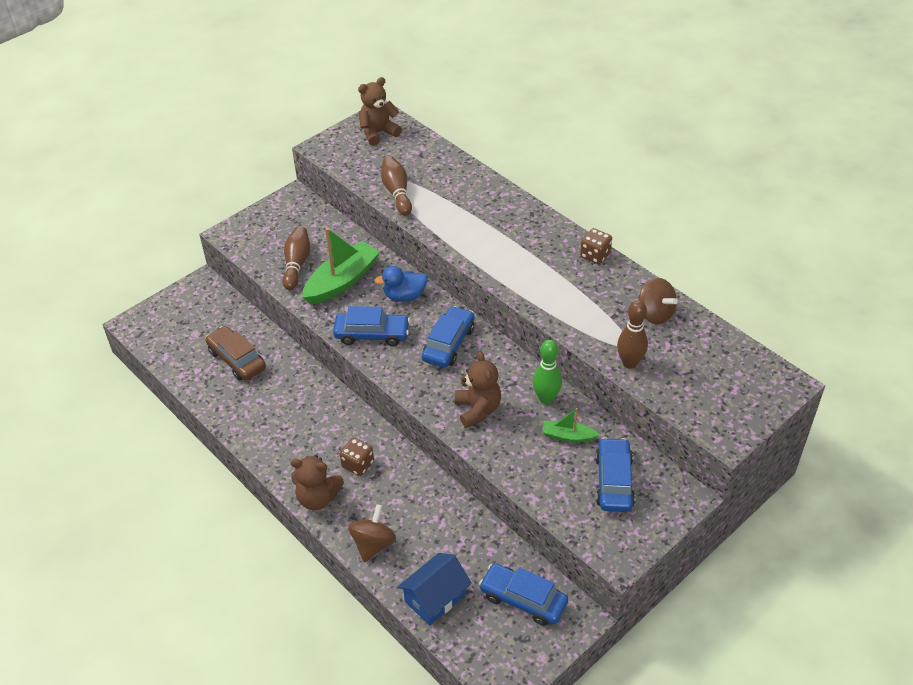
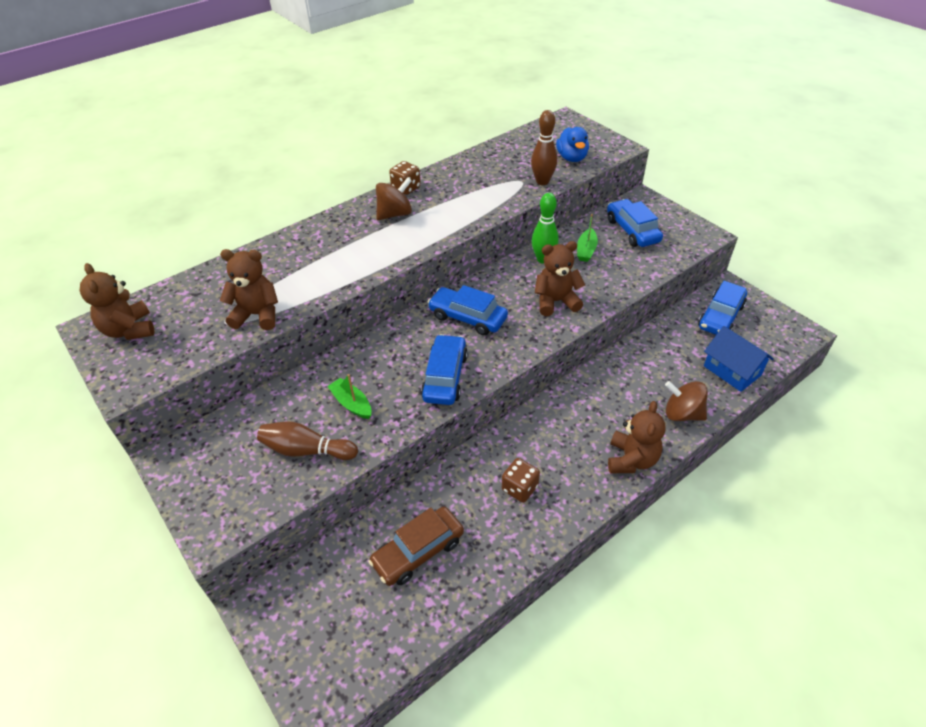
camera: 85 degrees left, 0 degrees up
(342, 281) = (351, 403): green boat -> green boat, size x0.52
(358, 464) = (585, 425): brown dice -> brown dice (519, 488)
(397, 192) = (257, 315): brown bowling pin -> brown teddy bear
(404, 296) = (390, 349): blue duck -> blue duck (571, 158)
(614, 481) = (632, 230): blue car -> blue car turned 60 degrees clockwise
(655, 314) = (486, 165): brown spinning top -> brown spinning top (395, 214)

